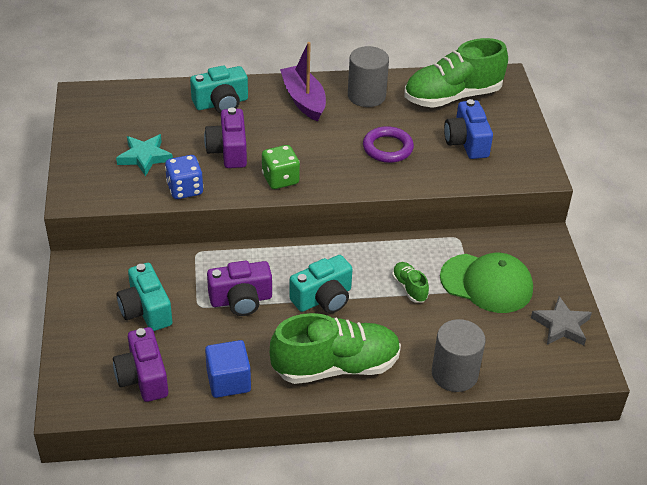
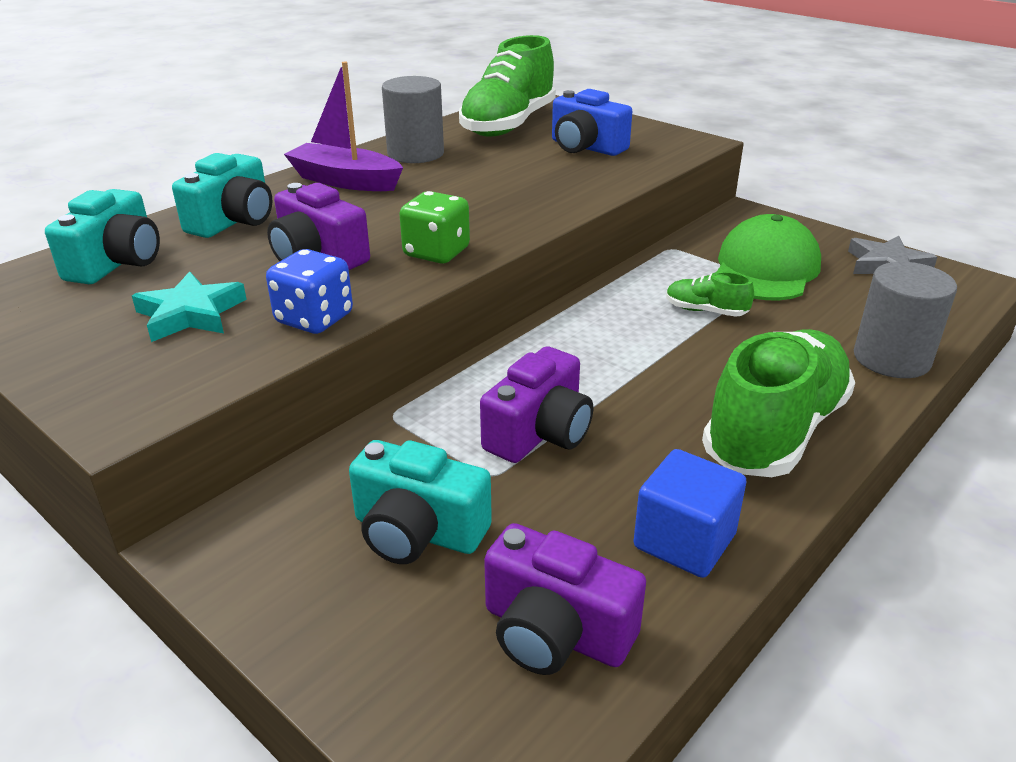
camera: 40 degrees left, 10 degrees down
(323, 298) = (636, 371): turquoise camera -> turquoise camera (117, 263)
(387, 148) = (515, 180): purple ring -> none
(487, 283) = (765, 269): green cap -> green cap turned 45 degrees counterclockwise

